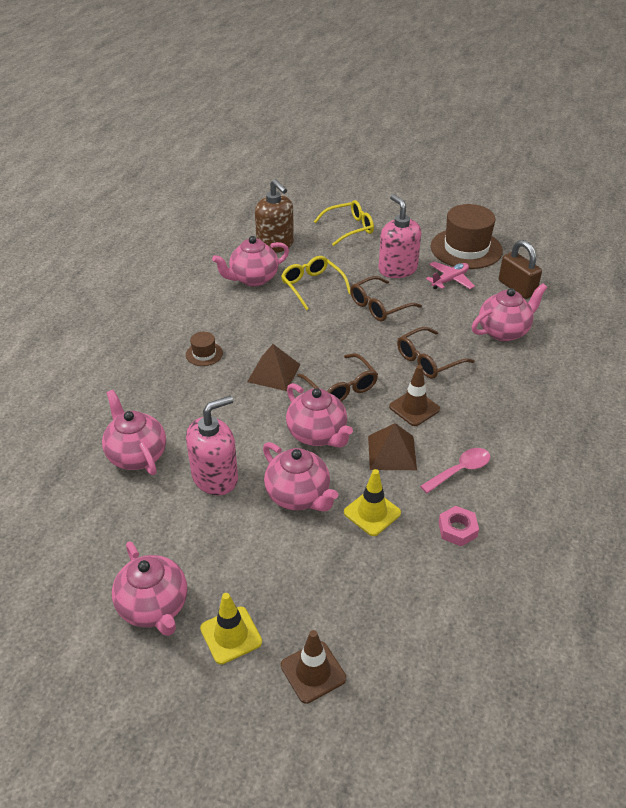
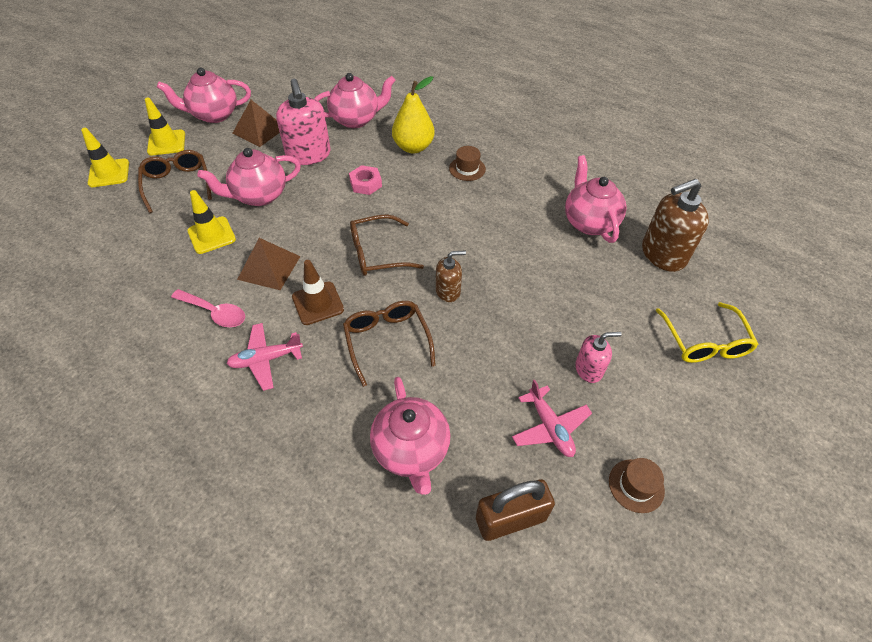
camera: 105 degrees right, 10 degrees up
(179, 397) = (413, 147): none -> yellow pear
(274, 373) = (420, 209): brown pyramid -> brown pyramid (259, 130)
(312, 286) = (564, 270): yellow glasses -> none
(313, 672) = (109, 173): brown traffic cone -> yellow traffic cone
(317, 435) = (321, 222): pink teapot -> none
(363, 339) = (448, 291): none -> brown soap dispenser
(379, 306) = (507, 324): brown glasses -> brown glasses (177, 184)
(397, 269) = (589, 369): pink soap dispenser -> pink soap dispenser, size x0.56
(457, 529) = (154, 286): pink nut -> pink nut (366, 184)
(460, 470) = (215, 312): pink spoon -> pink spoon turned 45 degrees counterclockwise
(466, 248) = (636, 485): brown hat -> brown hat, size x0.45
(484, 421) = (266, 359): none -> pink plane

